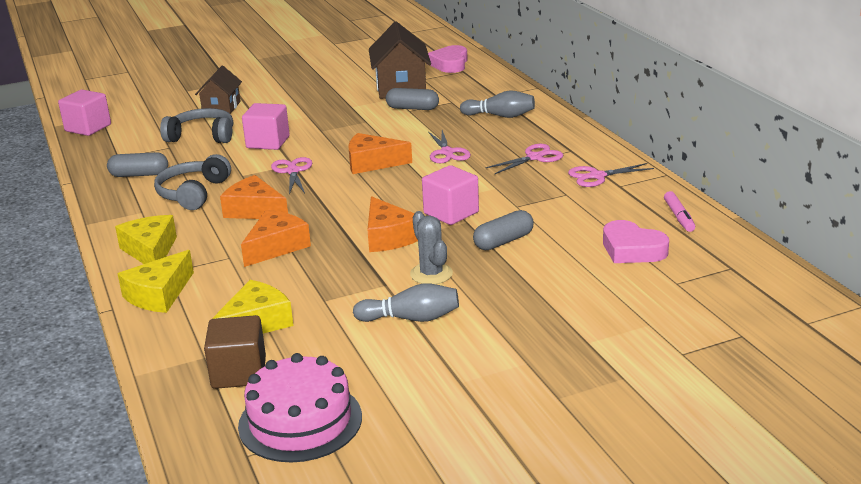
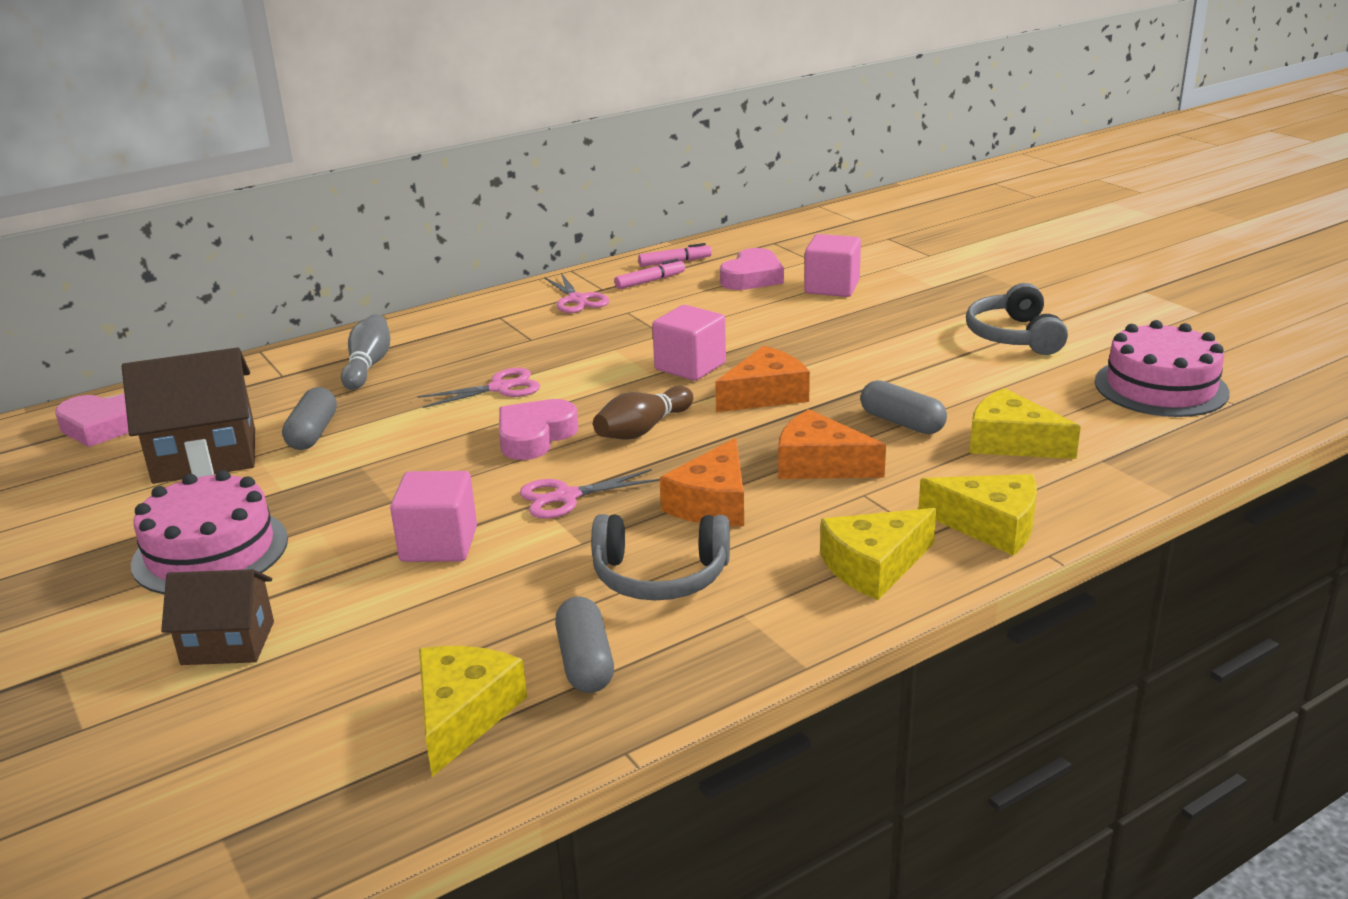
camera: 100 degrees left, 0 degrees up
(88, 128) = (298, 836): pink cube -> pink cube (832, 287)
(127, 151) = (463, 715): none -> yellow cheese
(202, 136) = (393, 630): grey headphones -> grey headphones (1014, 336)
(239, 373) = (1113, 433): brown cube -> none
(300, 97) = (210, 551): none -> pink cake
(361, 194) = (642, 429): none -> brown bowling pin
(372, 163) = (535, 436): orange cheese -> pink heart
(411, 318) = (944, 360): grey bowling pin -> none
(431, 274) = (846, 361): grey cactus -> none
(503, 241) = (755, 333): grey capsule -> grey capsule (902, 423)
(534, 157) = (521, 334): pink scissors -> none
(632, 205) = (650, 281): none -> pink marker

